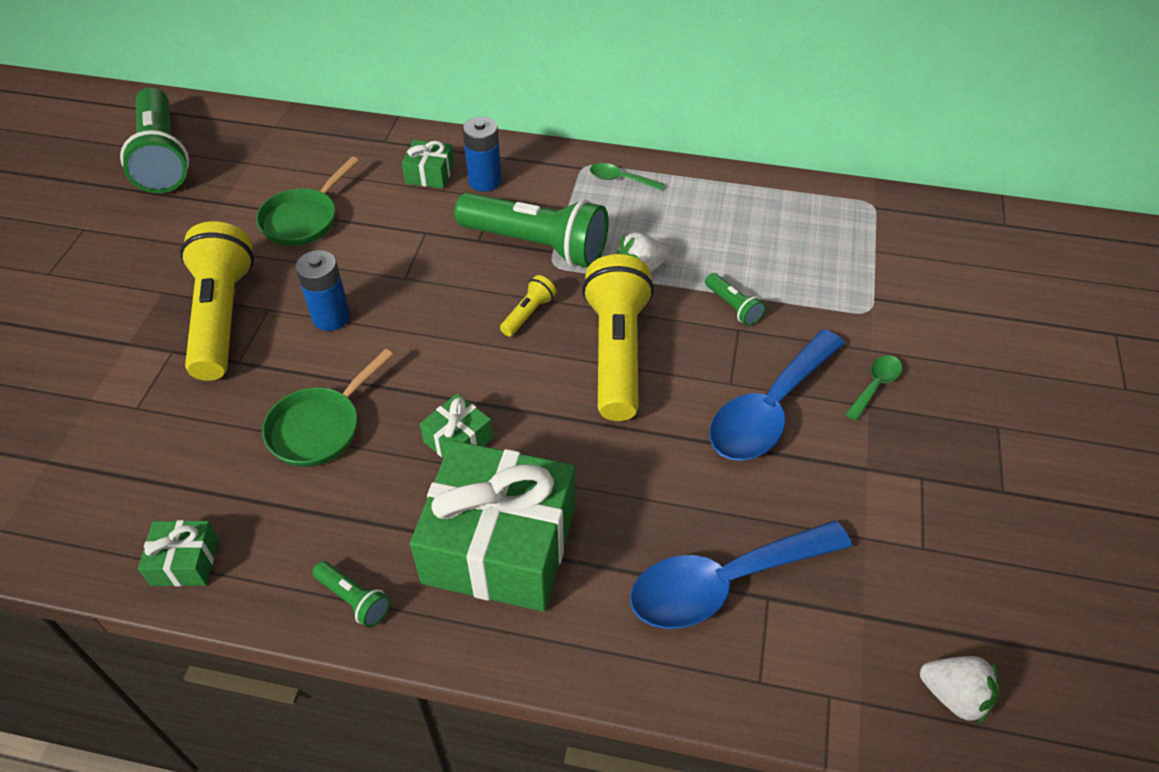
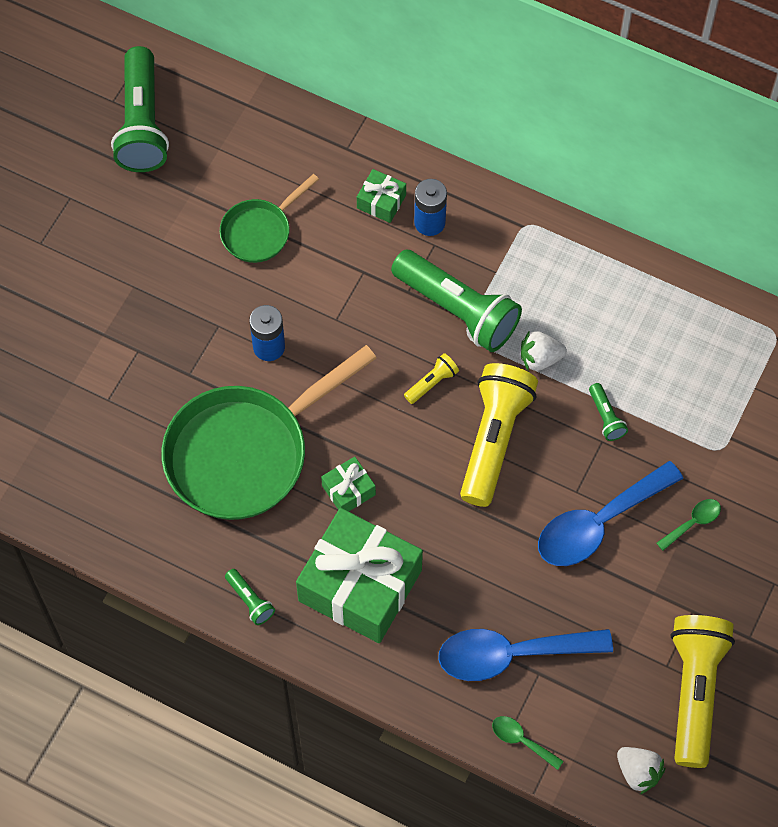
camera: 15 degrees right, 15 degrees up
(185, 561) = (136, 542): green gift -> none
(221, 317) = (180, 325): yellow flashlight -> yellow flashlight (694, 691)
(319, 428) = (245, 453): green pan -> green pan, size x1.95
(620, 179) = (554, 249): green spoon -> green spoon (521, 740)

